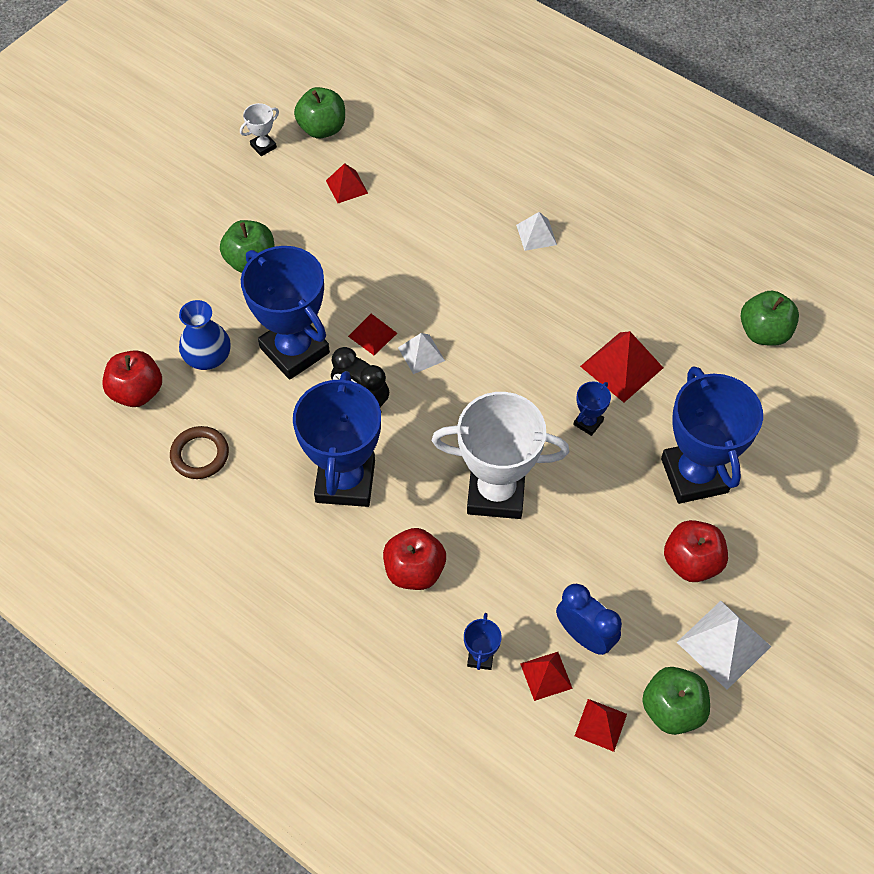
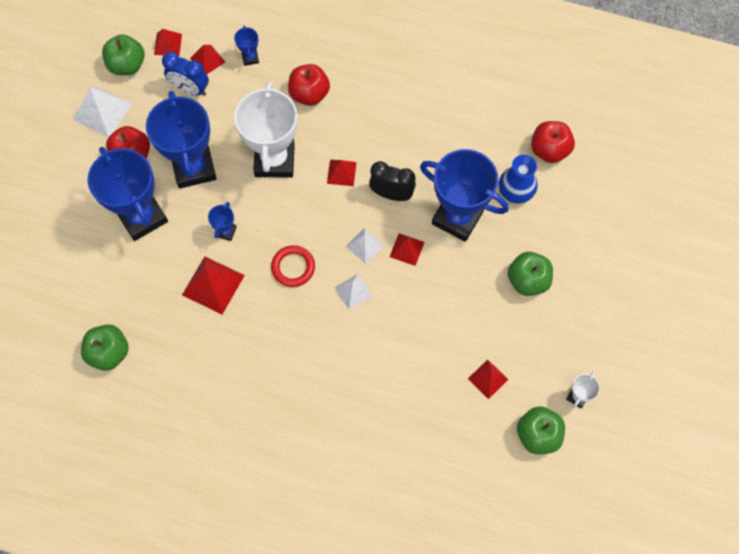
camera: 160 degrees right, 10 degrees up
(200, 455) = (482, 121): brown ring -> none
(345, 481) = (377, 135): blue trophy -> blue trophy (194, 167)
(413, 448) = (341, 172): none -> red pyramid
(496, 493) = (274, 160): white trophy -> white trophy turned 75 degrees counterclockwise
(517, 356) = (293, 267): none -> red ring
(536, 234) = (314, 385): white pyramid -> white pyramid (353, 291)

